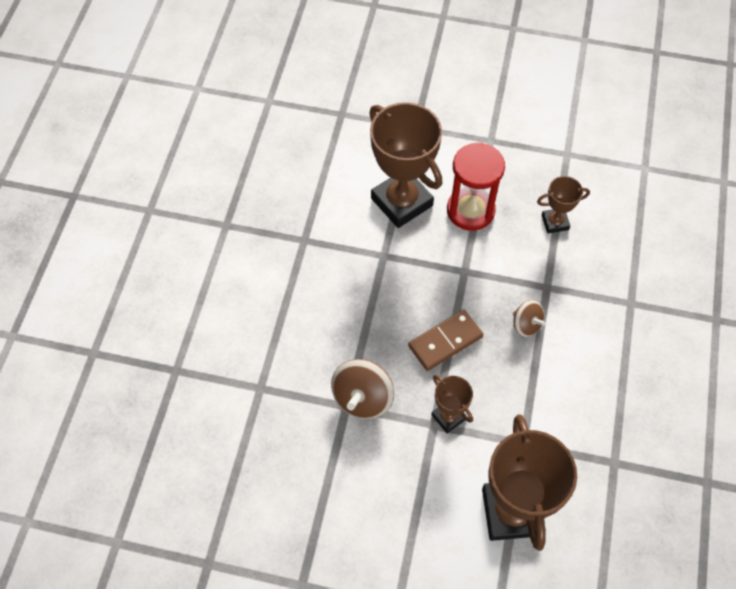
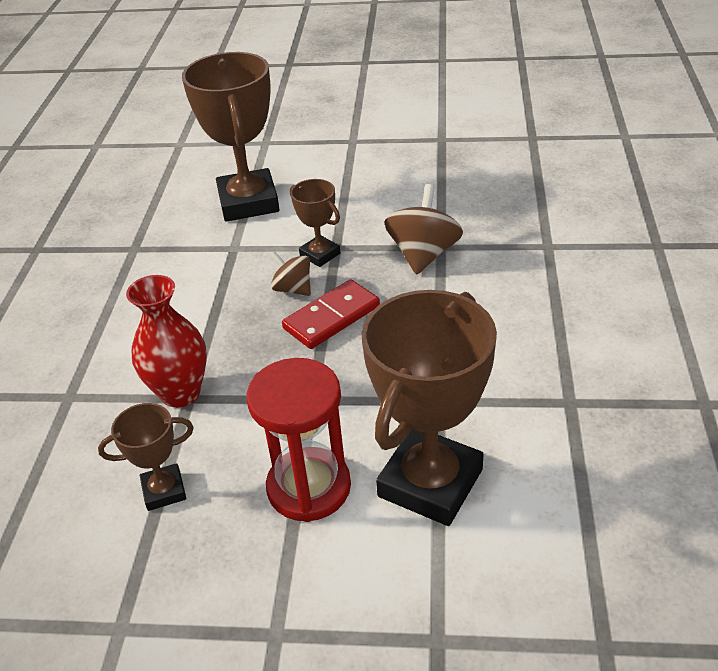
camera: 175 degrees right, 20 degrees down
(401, 202) = (430, 483): brown trophy -> brown trophy turned 75 degrees clockwise
(445, 341) = (332, 317): brown domino -> red domino
(526, 325) = (223, 350): brown spinning top -> brown spinning top (293, 289)
(553, 291) = (180, 393): none -> red vase

